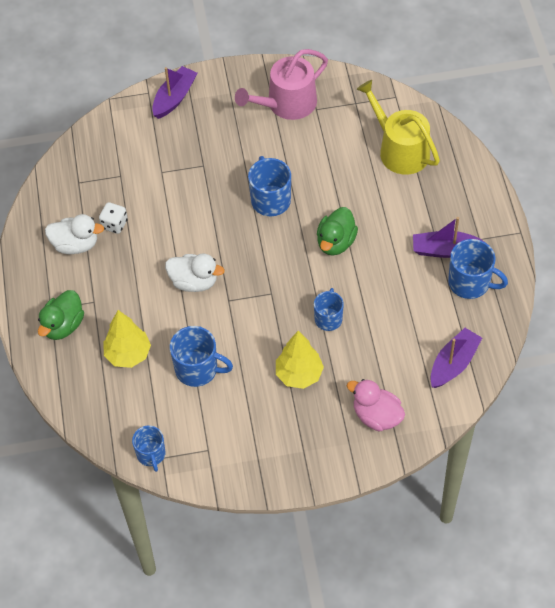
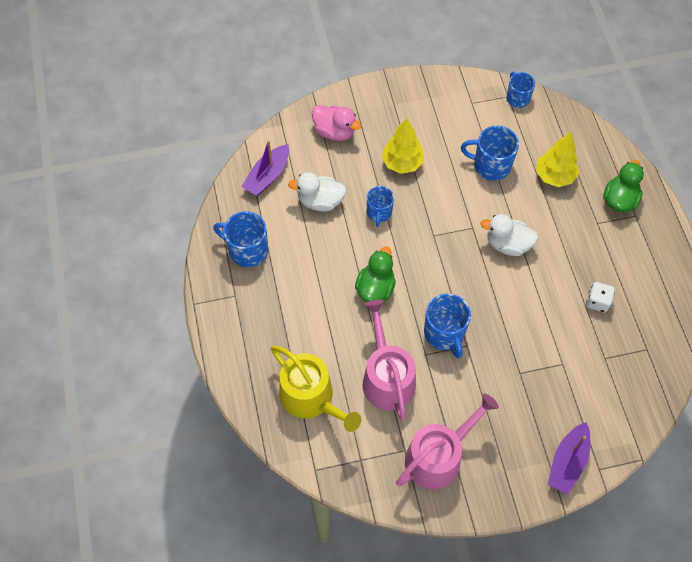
camera: 175 degrees right, 5 degrees up
(75, 244) = (630, 279): white duck -> white duck (320, 201)
(329, 165) = (387, 377): none -> pink watering can
(445, 250) = (269, 283): purple boat -> none

